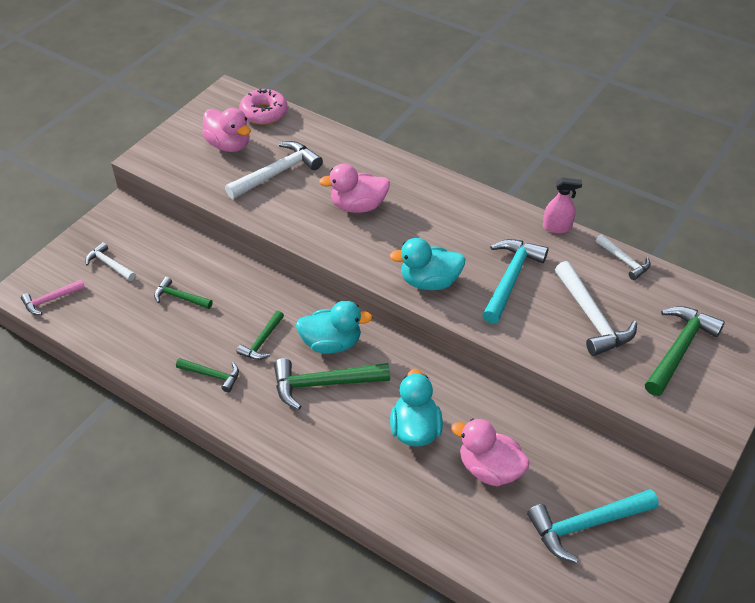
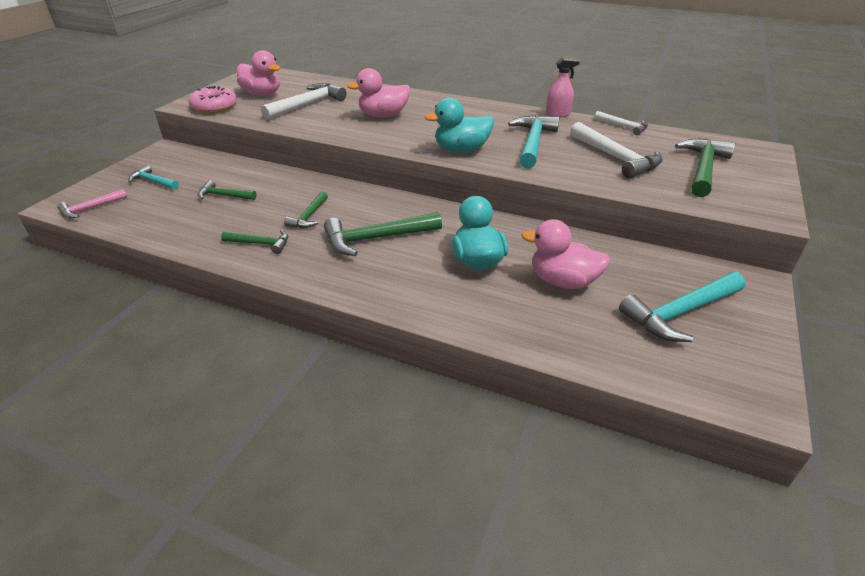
camera: 10 degrees left, 10 degrees down
(109, 264) = (153, 181): white hammer -> turquoise hammer
(264, 113) = (290, 78): pink donut -> pink donut (214, 107)
(331, 343) = (377, 211): turquoise duck -> none

